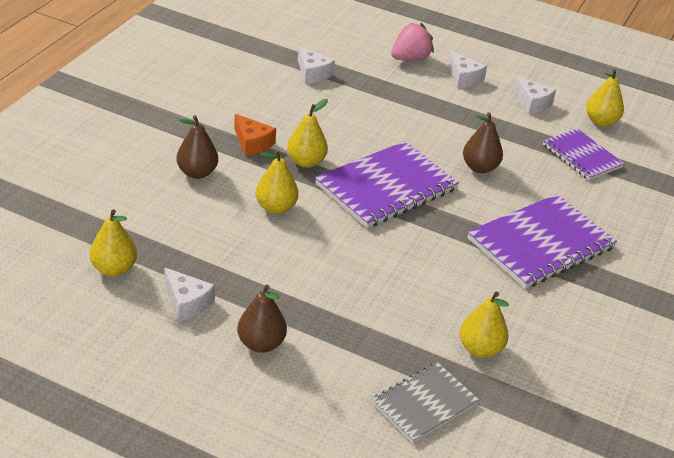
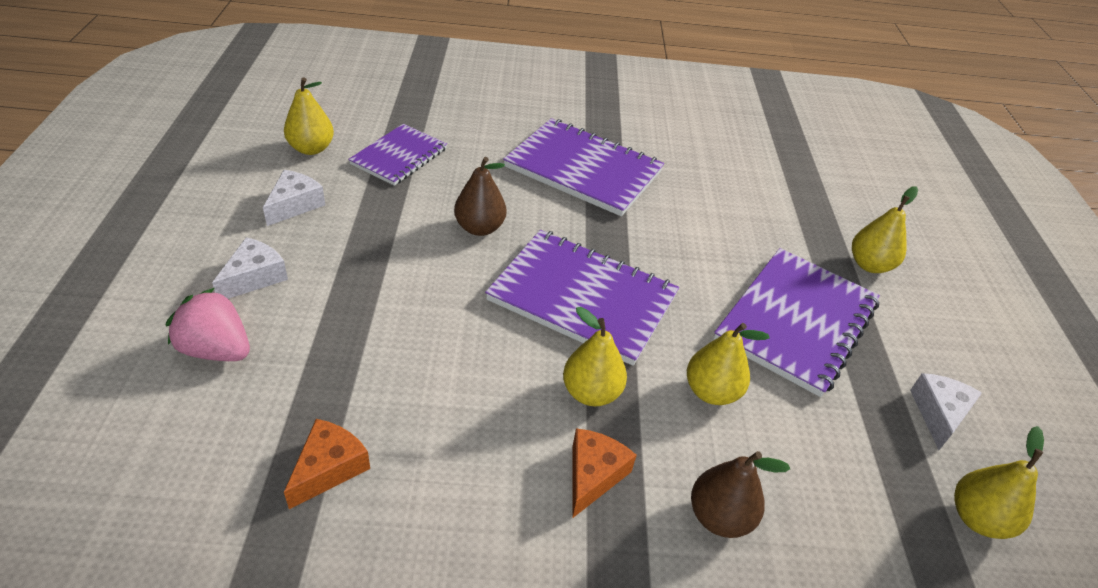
camera: 115 degrees left, 5 degrees up
(261, 344) = (917, 329): brown pear -> none
(308, 278) = (796, 322): none -> purple notebook
(312, 73) = (329, 468): white cheese -> orange cheese
(424, 404) = (856, 208): grey notebook -> none
(480, 349) = (762, 187): yellow pear -> yellow pear (869, 265)

